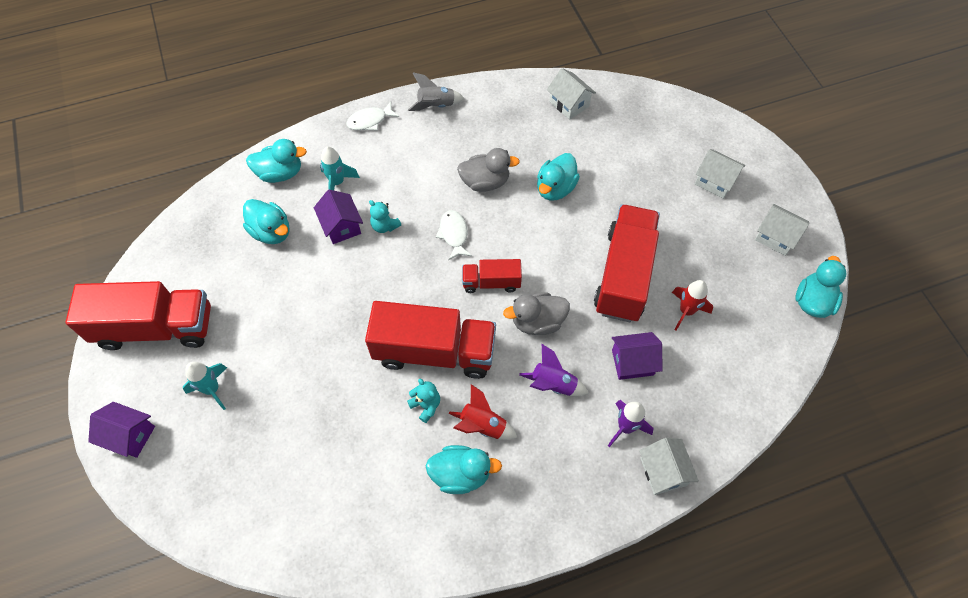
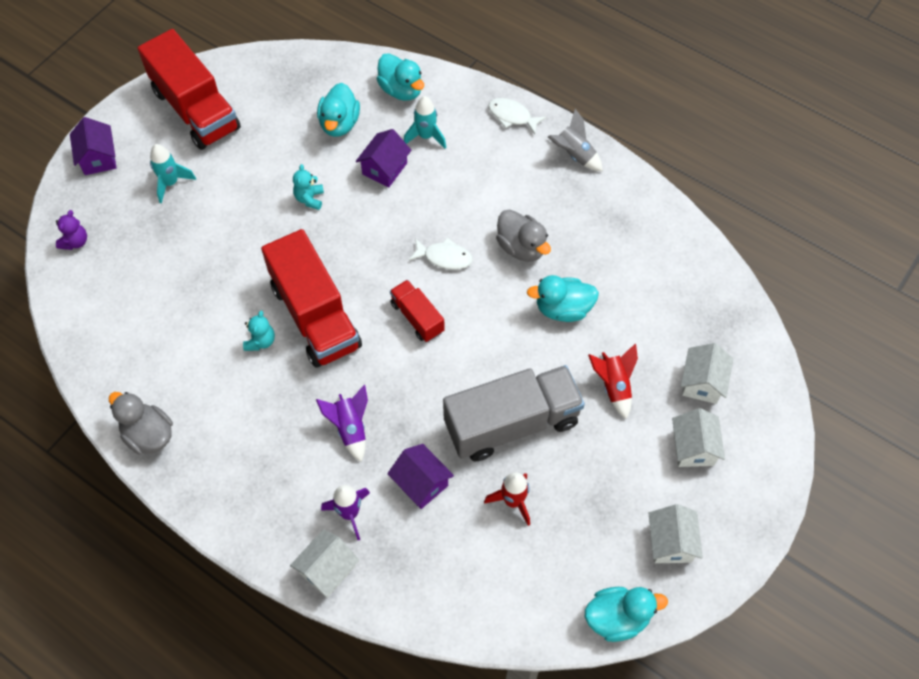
camera: 55 degrees right, 0 degrees up
(201, 505) = (75, 242): none -> purple teddy bear
(385, 226) = (410, 200): turquoise teddy bear -> turquoise teddy bear (309, 198)
(454, 234) = (444, 257): white fish -> white fish turned 60 degrees clockwise
(461, 474) = (217, 406): turquoise duck -> none
(482, 425) = (272, 395): red rocket -> red rocket (613, 386)
(537, 322) = (404, 379): grey duck -> grey duck (148, 435)
(569, 104) = (676, 262): white house -> white house (702, 382)
(624, 275) = (512, 423): red truck -> grey truck

